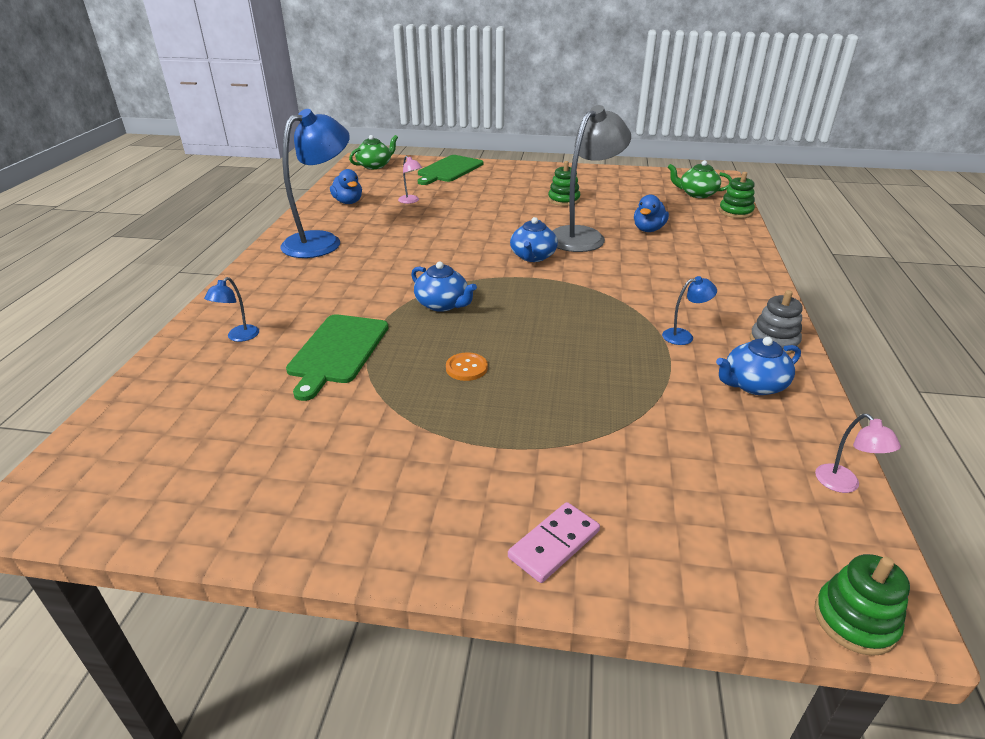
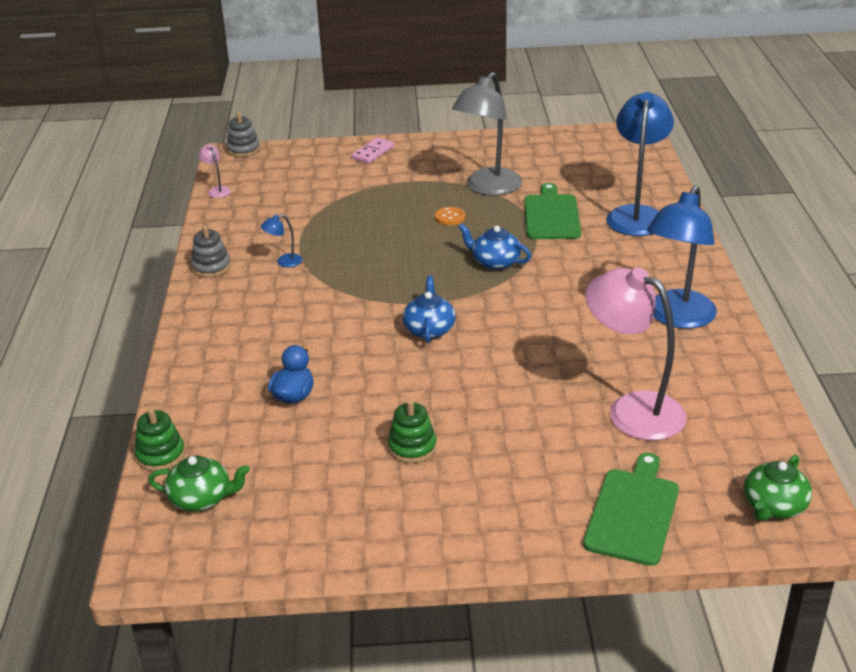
camera: 170 degrees right, 0 degrees up
(239, 337) = (636, 215): blue lamp -> blue lamp, size x2.43
(348, 202) = (717, 393): blue duck -> none
(411, 201) = (632, 409): pink lamp -> pink lamp, size x2.43
(583, 236) = (376, 371): grey lamp -> grey lamp (488, 188)
(753, 385) = (244, 233): blue teapot -> none
(855, 620) = (243, 150): green stacking toy -> grey stacking toy

